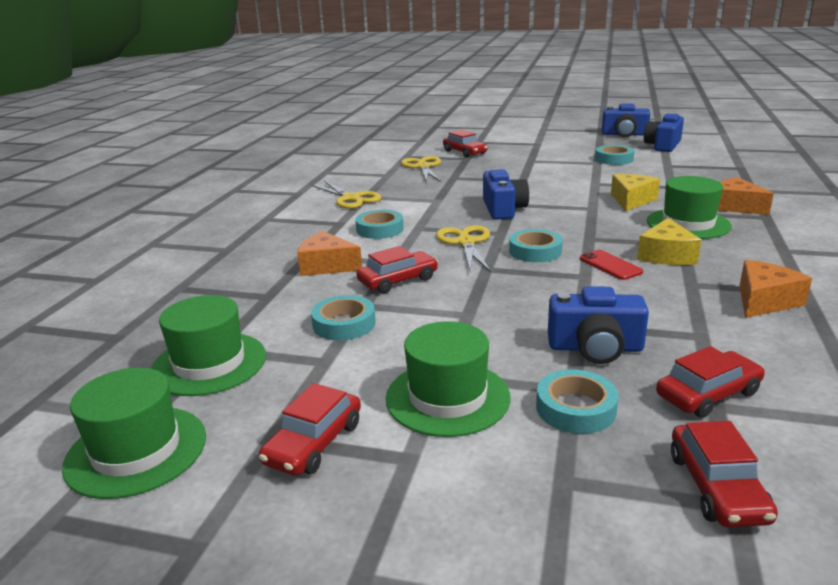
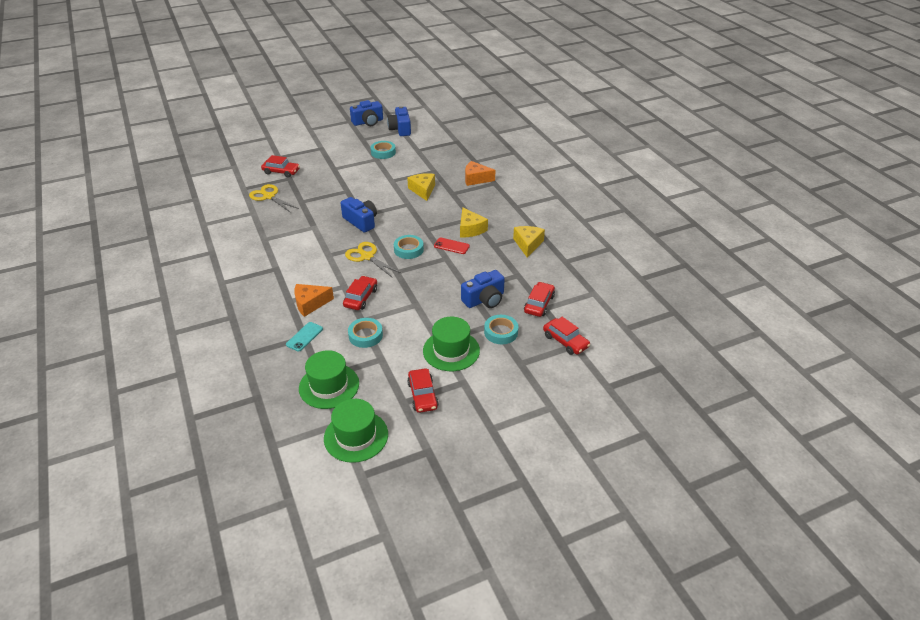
camera: 40 degrees left, 15 degrees up
(268, 296) = (304, 337): none -> turquoise phone
(351, 198) = (256, 244): yellow scissors -> none
(379, 229) = (307, 264): turquoise tape -> none
(688, 224) = (464, 201): green hat -> none
(764, 301) = (528, 244): orange cheese -> yellow cheese

